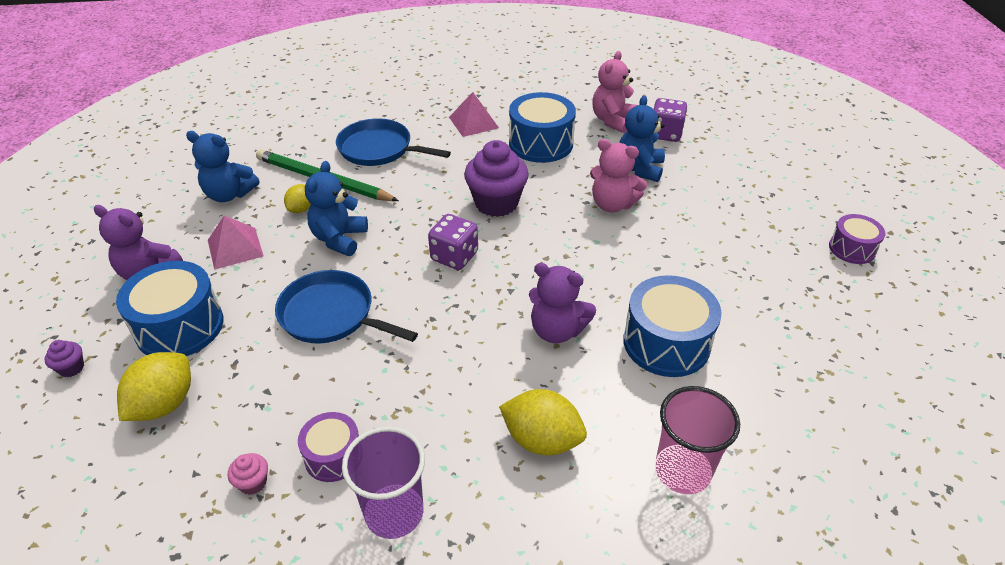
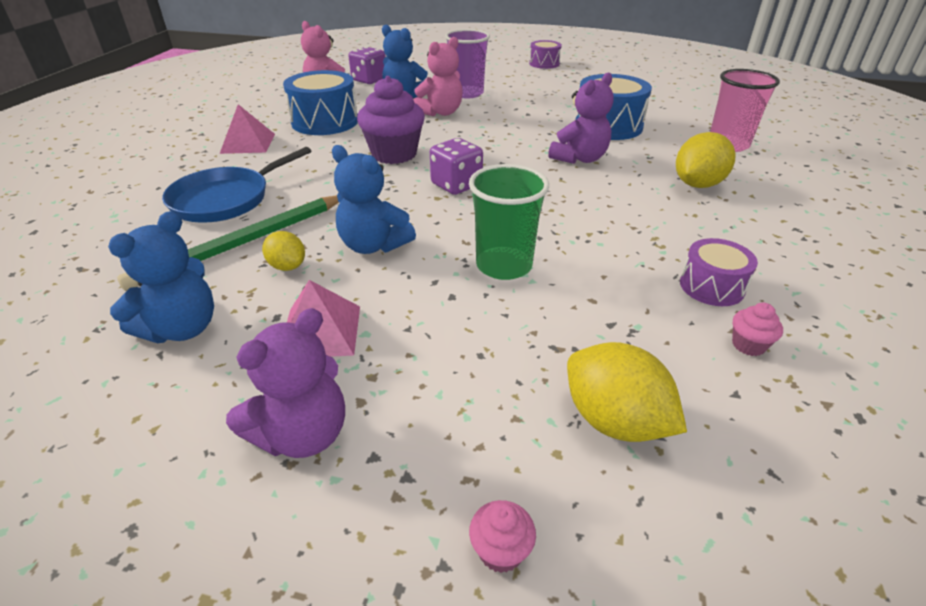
camera: 70 degrees left, 5 degrees down
(71, 368) = (500, 551): purple cupcake -> pink cupcake
(180, 326) = (461, 398): blue drum -> none
(331, 315) = (504, 265): blue pan -> green cup
(394, 513) = (777, 260): purple cup -> purple cup (467, 93)

